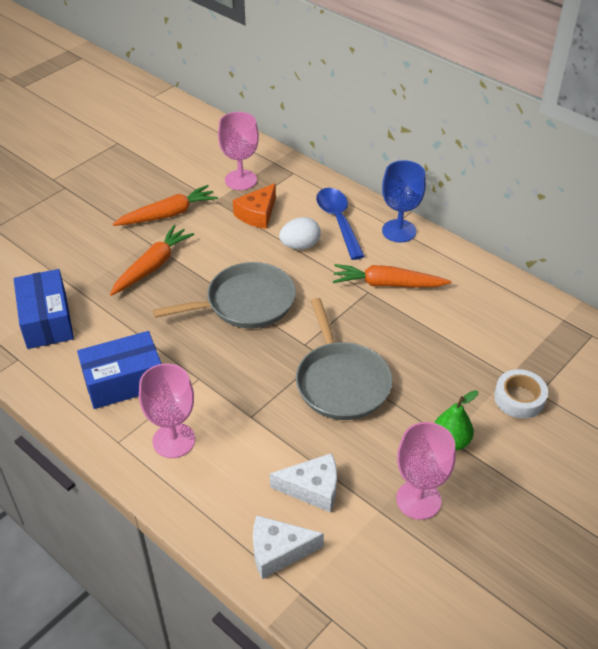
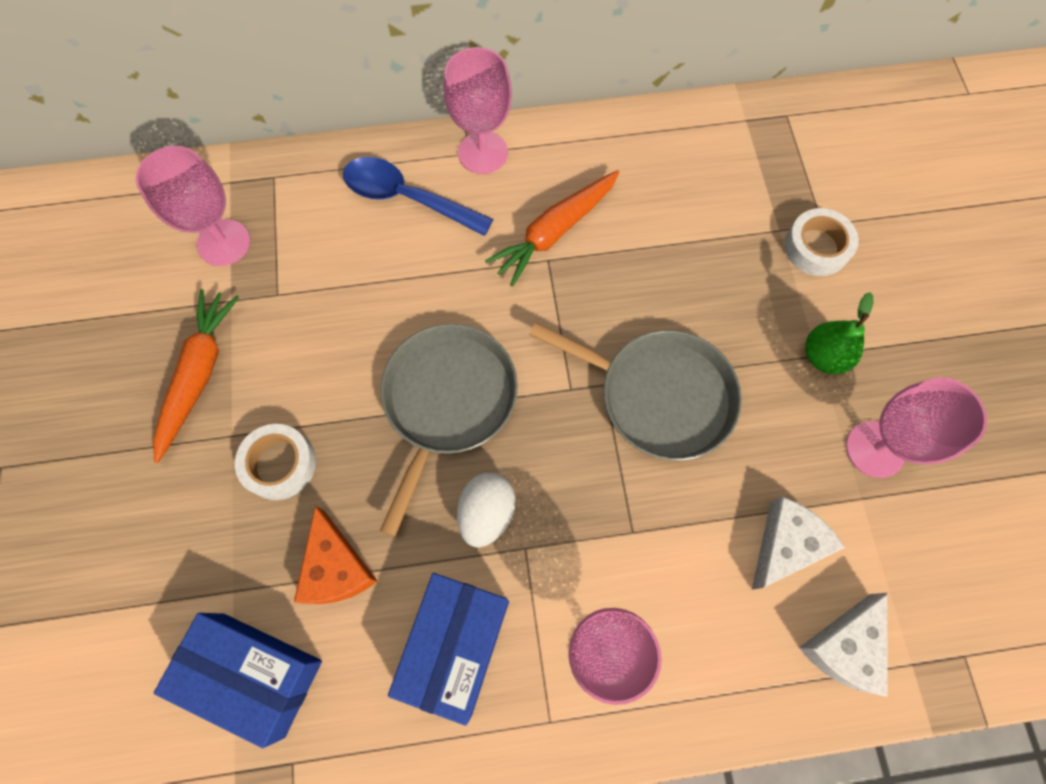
camera: 50 degrees left, 25 degrees up
(152, 266) = (279, 464): orange carrot -> white tape
(257, 214) = (306, 272): orange cheese -> orange cheese (336, 567)
(300, 246) = (408, 269): white egg -> white egg (486, 513)
(399, 231) = (483, 153): blue goblet -> pink goblet

